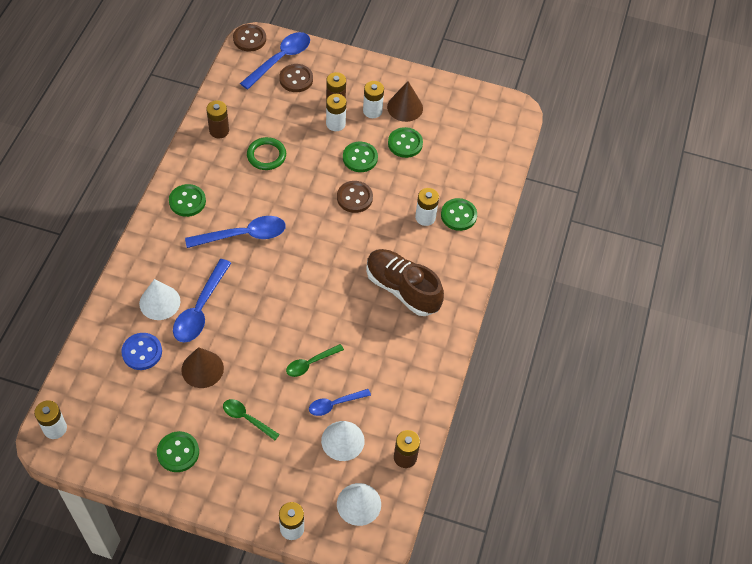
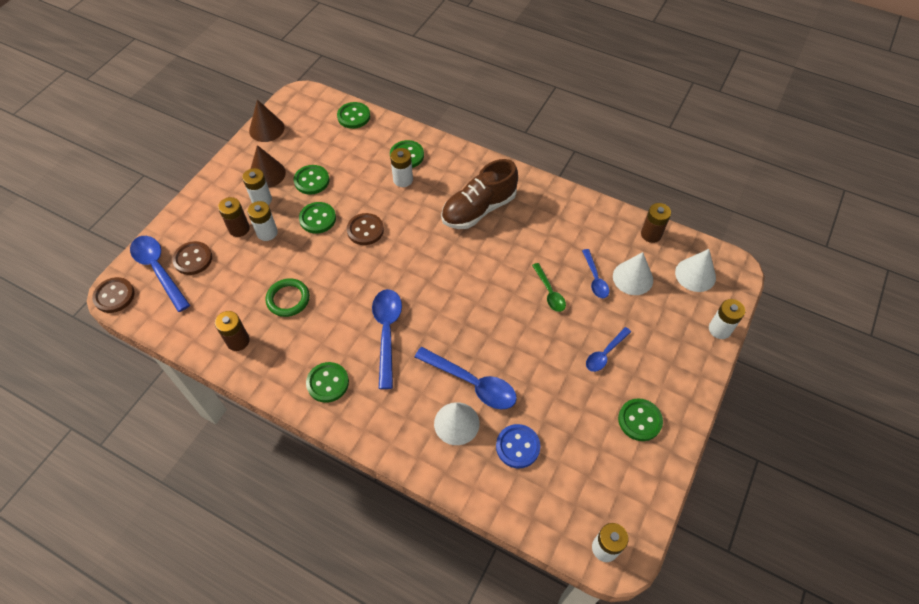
camera: 75 degrees left, 0 degrees up
(202, 369) = (545, 388): brown cone -> brown cone (266, 129)
(247, 418) = (605, 354): green spoon -> blue spoon
(500, 160) = (354, 116): none -> green button

